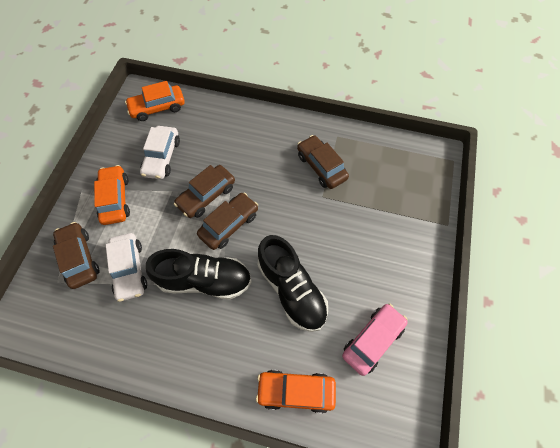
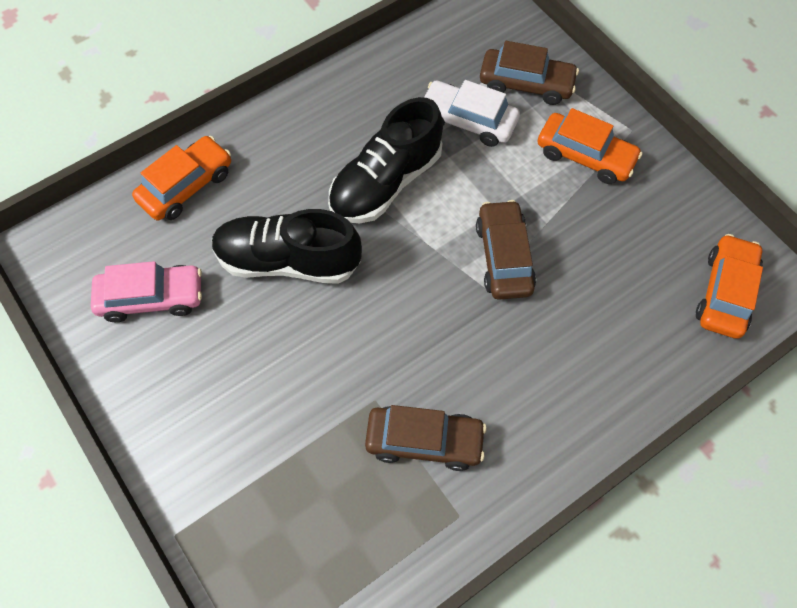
camera: 130 degrees right, 0 degrees up
(162, 157) = (616, 244): white car -> none
(229, 224) = (436, 254): brown car -> none
(372, 340) = (151, 298): pink car -> pink car turned 90 degrees counterclockwise

